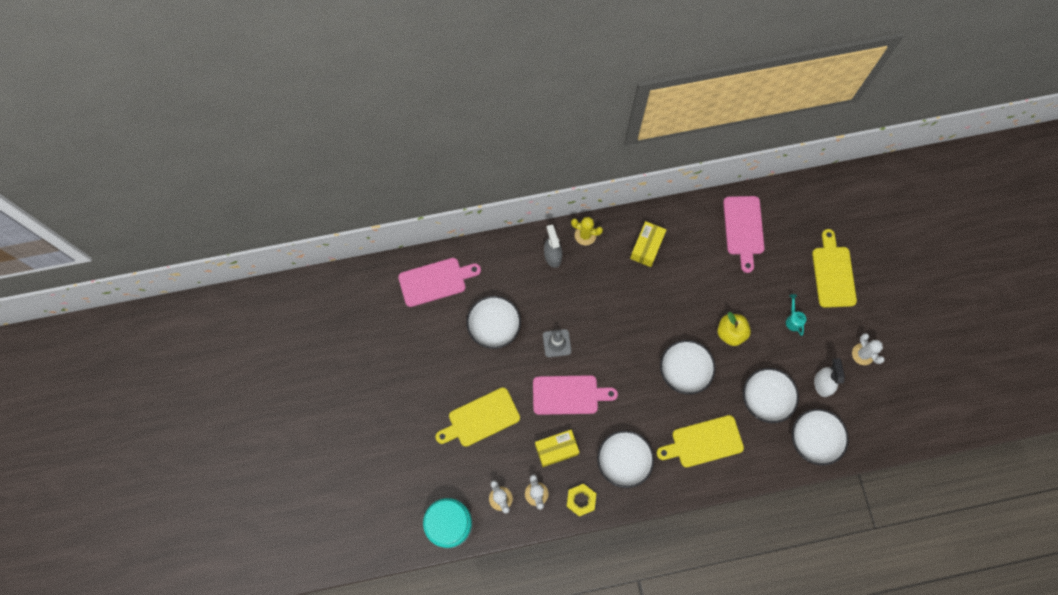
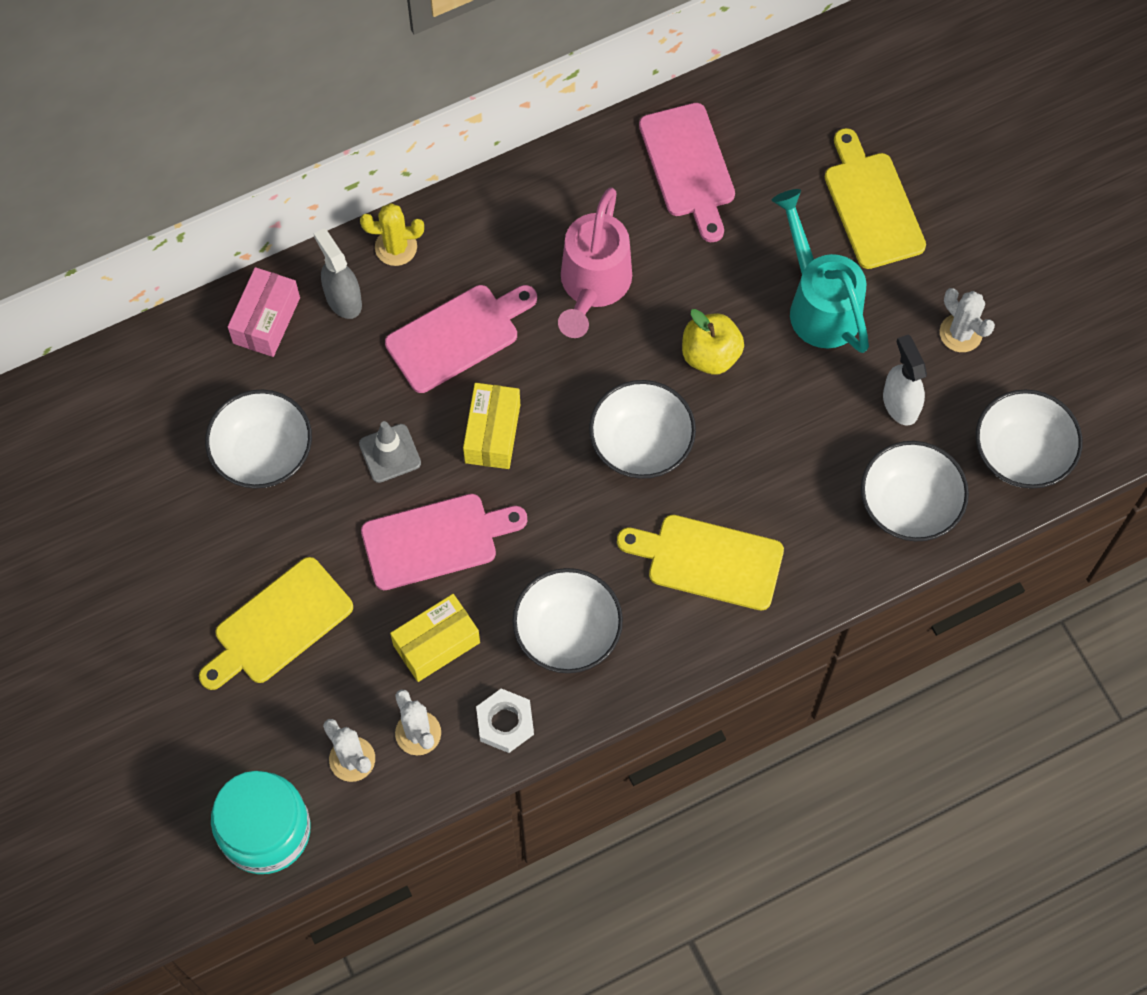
camera: 15 degrees left, 5 degrees down
(435, 281) = (130, 398): pink cutting board -> pink cutting board (457, 336)
(512, 257) = (266, 320): none -> pink box
(581, 500) = (505, 723): yellow nut -> white nut
(647, 247) = (517, 241): yellow box -> yellow box (492, 433)
(679, 281) = (593, 286): none -> pink watering can
(703, 442) = (708, 561): yellow cutting board -> yellow cutting board turned 45 degrees clockwise
(765, 398) = (803, 455): white bowl -> white bowl (1021, 453)
(793, 320) = (819, 304): turquoise watering can -> turquoise watering can, size x2.23

